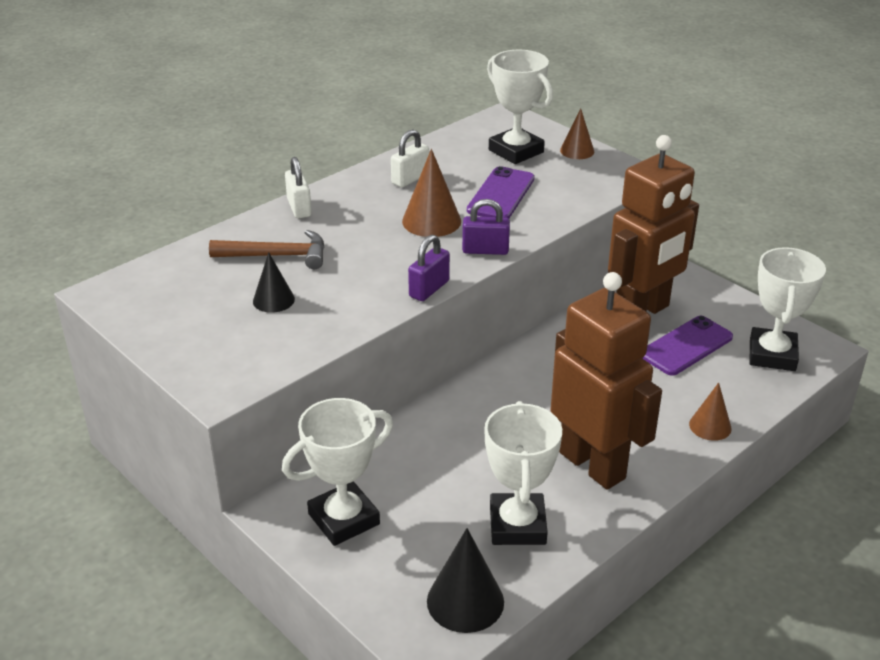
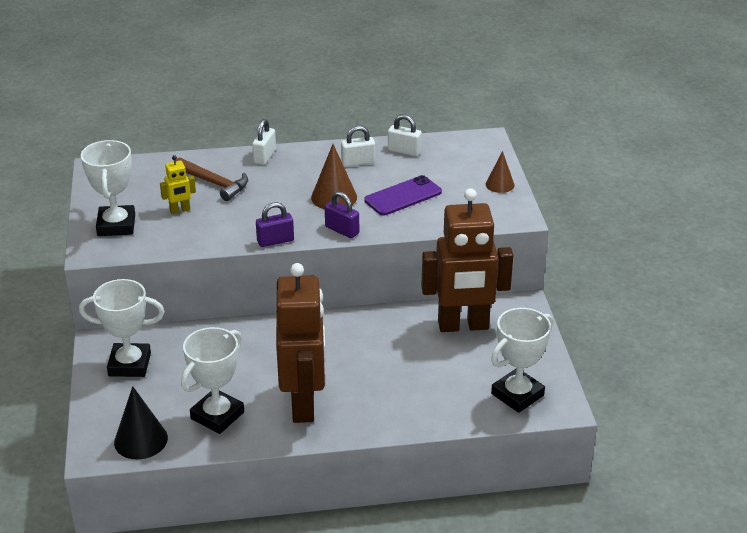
camera: 35 degrees right, 0 degrees up
(273, 300) = (180, 210): black cone -> yellow robot
(442, 152) = (404, 151): none -> white padlock
(516, 151) = (455, 169): white trophy -> white trophy (116, 225)
(686, 346) = (463, 361): purple phone -> none
(710, 426) = (409, 418): brown cone -> none

